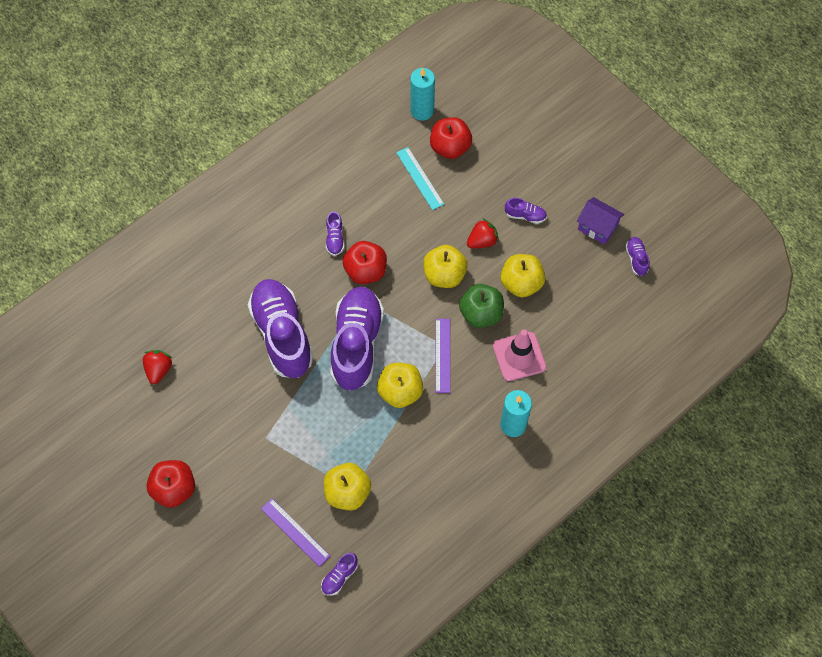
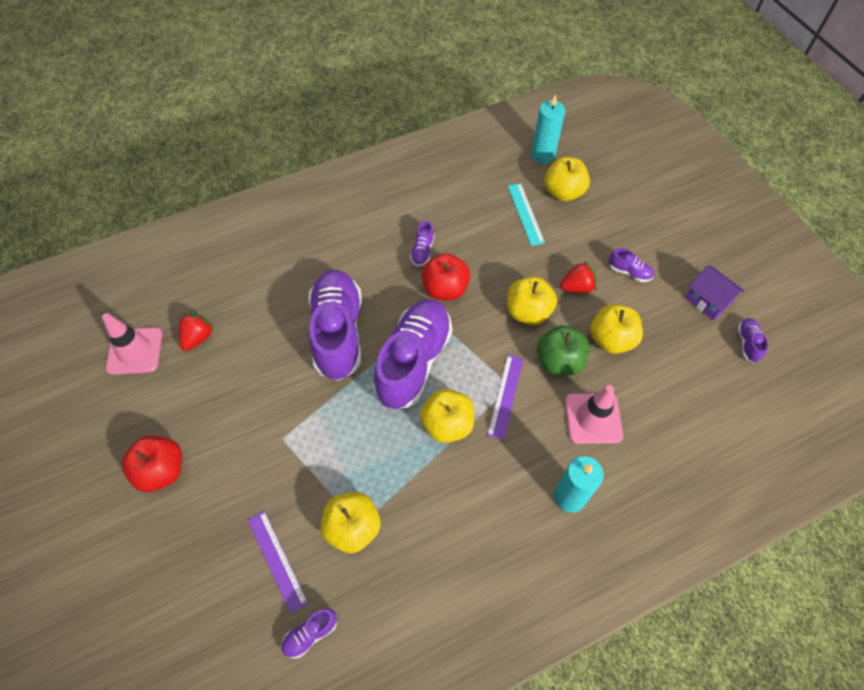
camera: 15 degrees right, 5 degrees down
(107, 395) = (135, 351): none -> pink traffic cone
(450, 147) = (563, 192): red apple -> yellow apple

